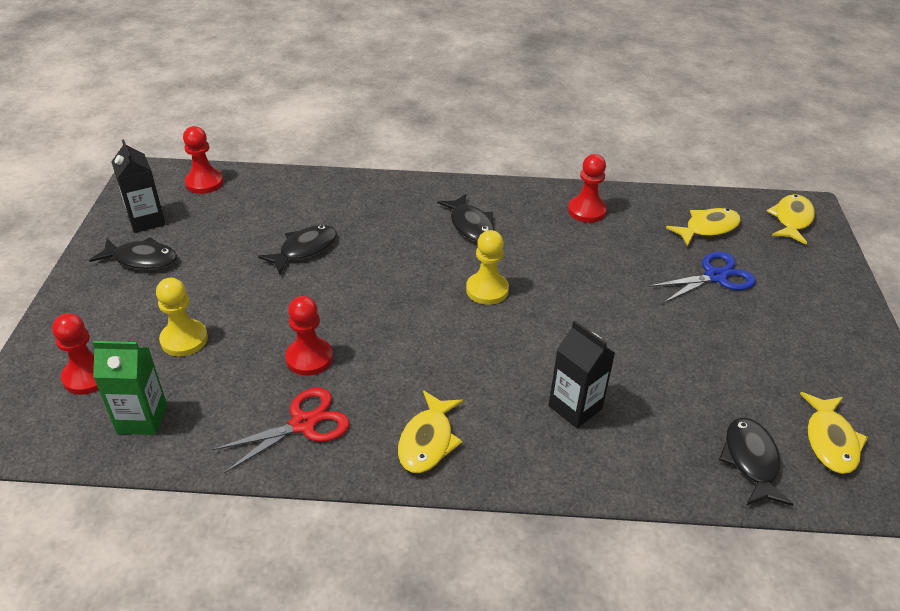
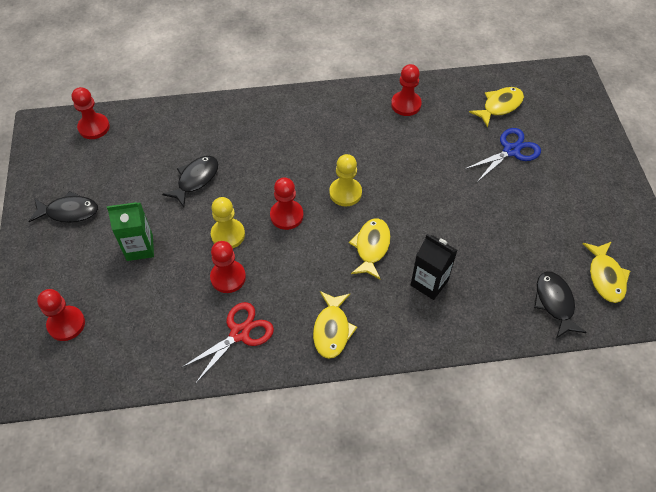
camera: 10 degrees left, 15 degrees up
(142, 419) = (120, 352): green carton -> green carton (140, 248)
(146, 220) = (59, 173): black carton -> none
(184, 339) = (128, 279): yellow pawn -> yellow pawn (228, 235)
(405, 303) = (286, 215): none -> red pawn
(470, 225) = (319, 134): black fish -> none
(792, 220) = (561, 87): yellow fish -> yellow fish (371, 247)

